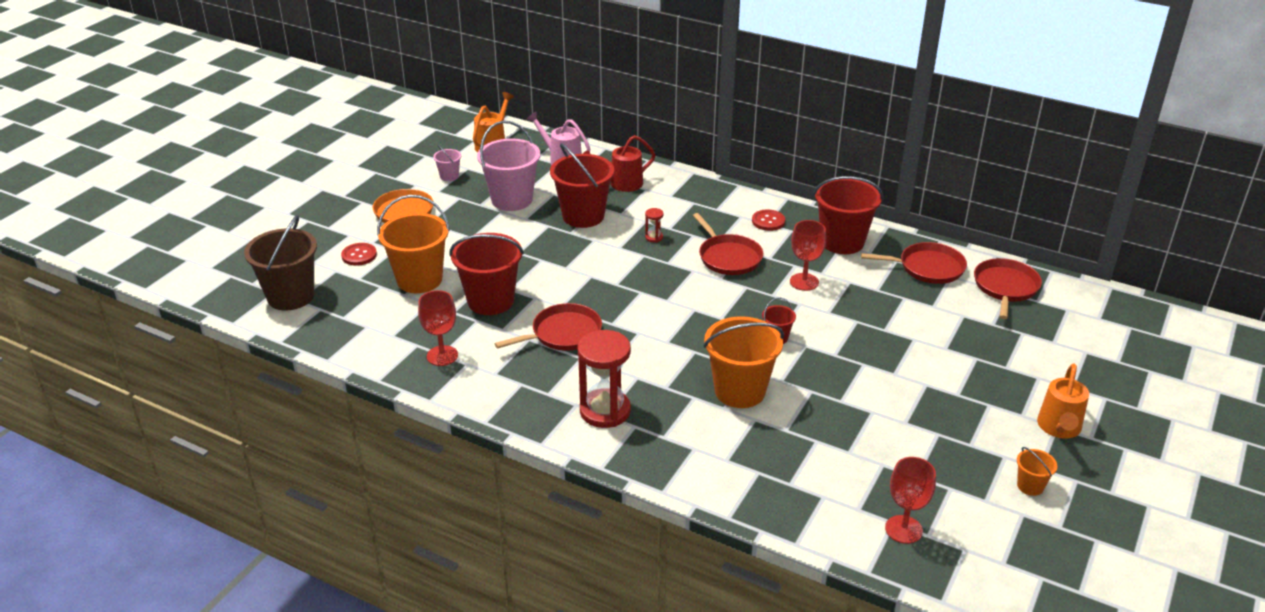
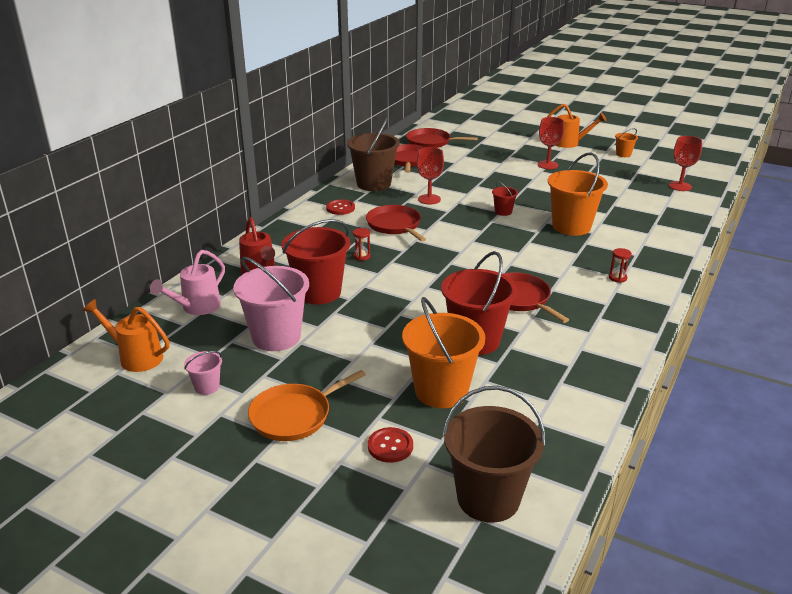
camera: 90 degrees left, 5 degrees down
(442, 356) = (573, 364): red goblet -> red goblet (547, 165)
(605, 411) = (617, 278): red hourglass -> red hourglass, size x0.42
(728, 257) = (395, 225): red pan -> red pan turned 90 degrees counterclockwise
(842, 242) = (374, 184): red bucket -> brown bucket

